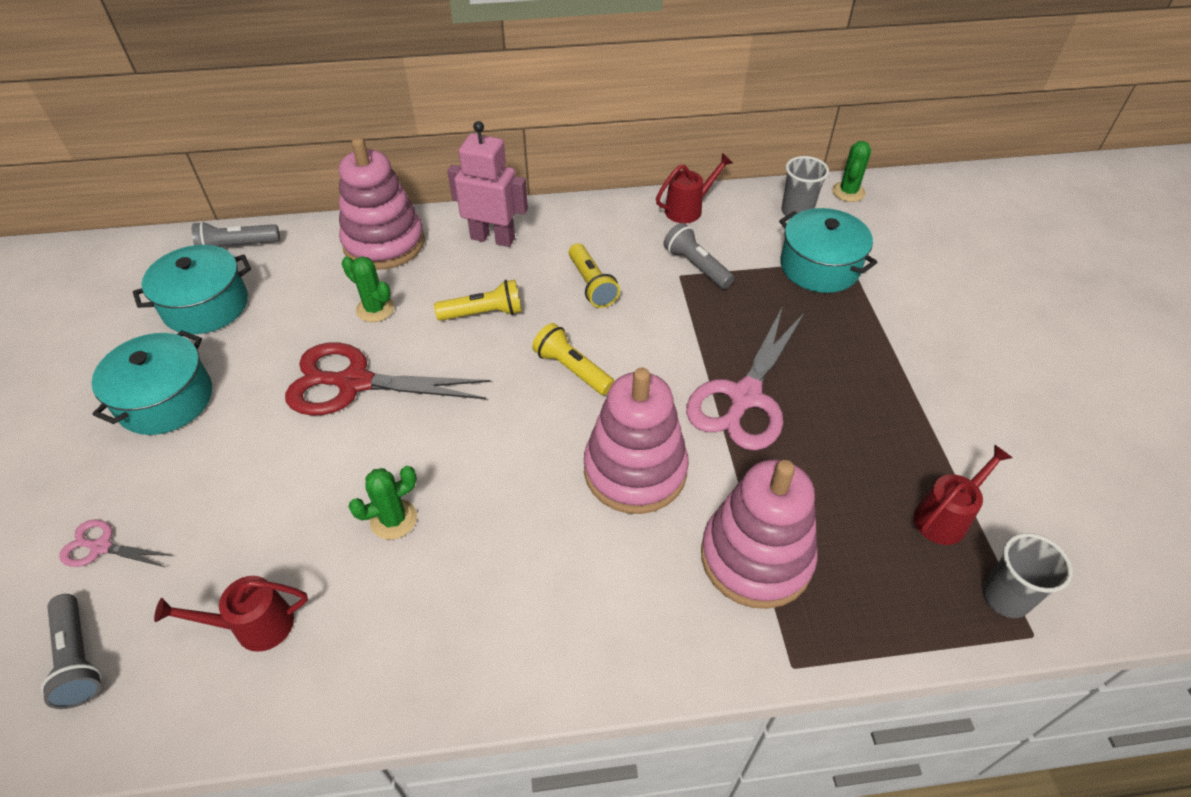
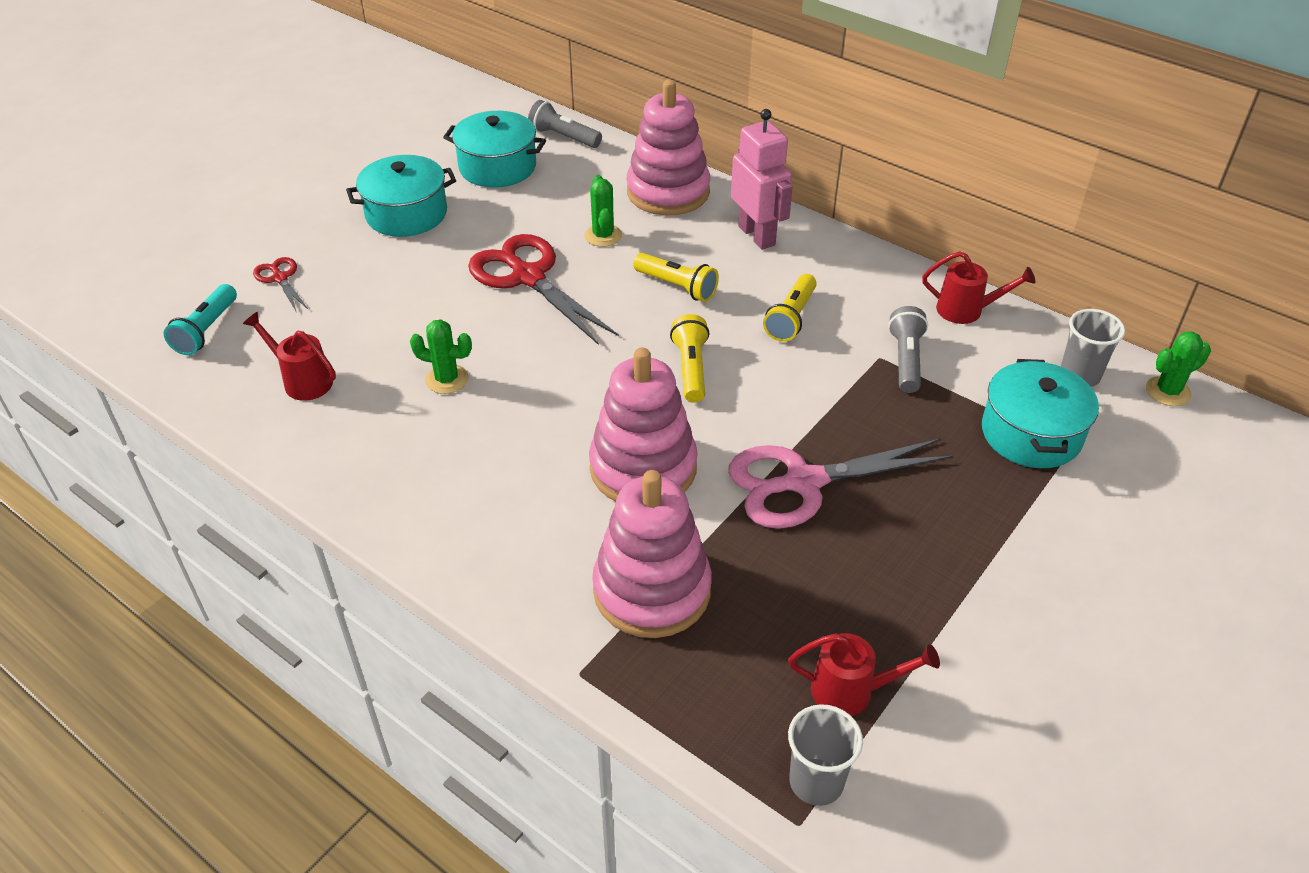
camera: 45 degrees right, 5 degrees down
(78, 659) = (206, 330): grey flashlight -> turquoise flashlight
(101, 547) = (280, 278): pink scissors -> red scissors

